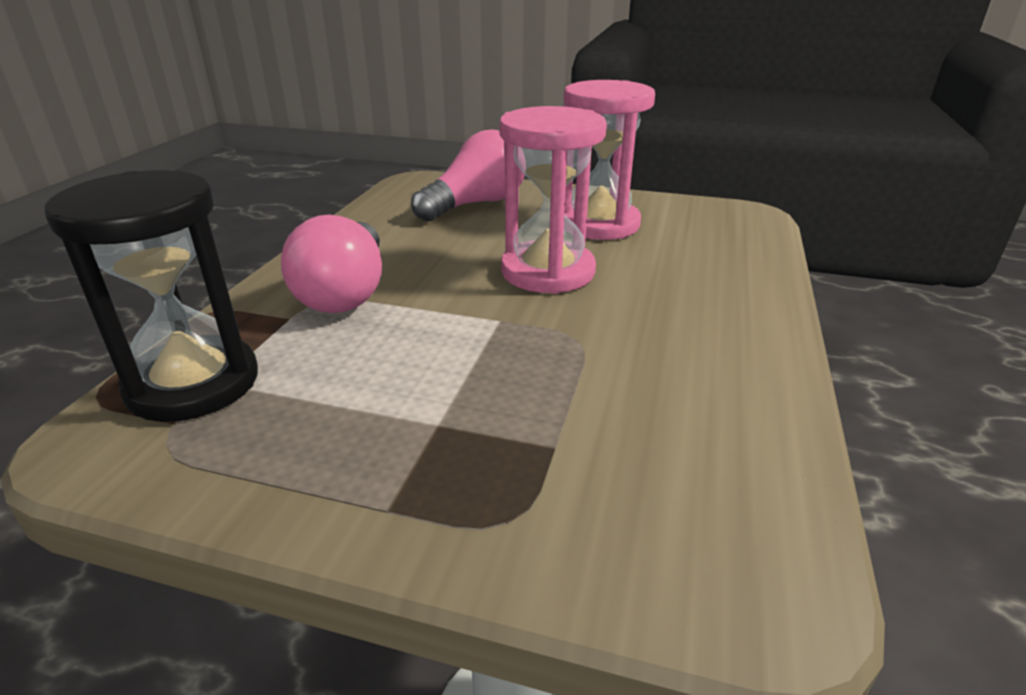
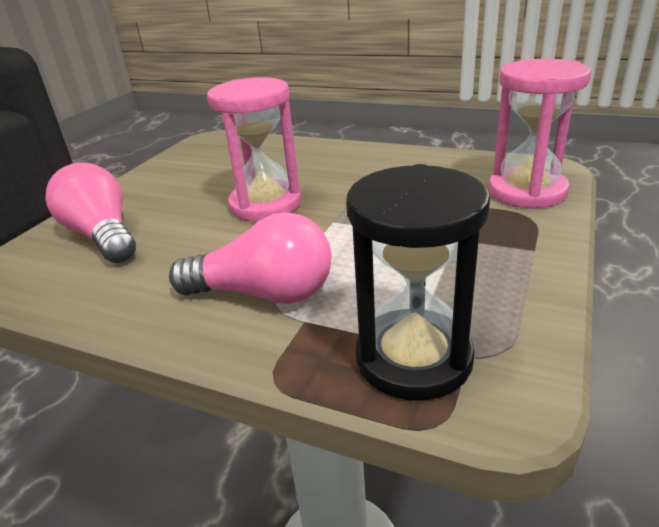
camera: 80 degrees left, 0 degrees up
(599, 224) = (192, 184): pink hourglass -> pink hourglass (527, 191)

